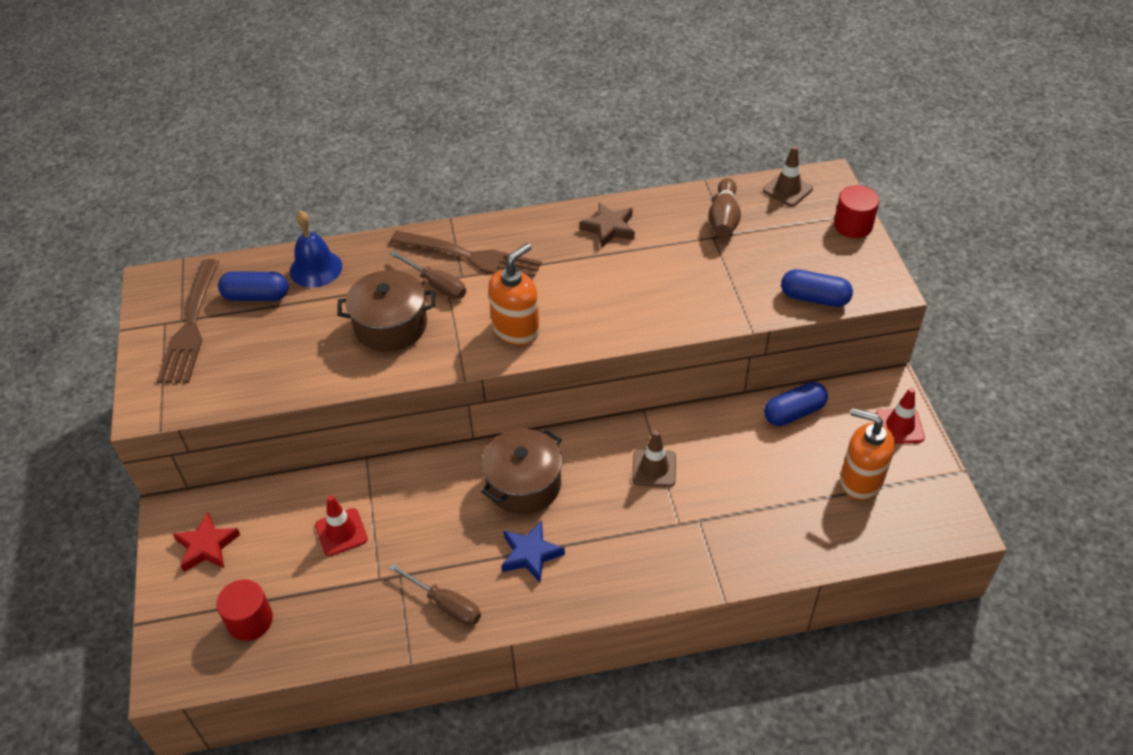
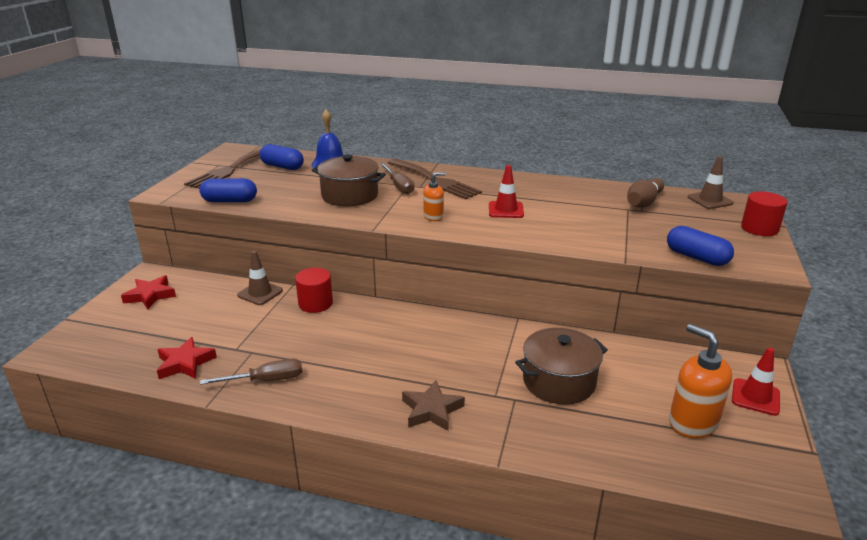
camera: 25 degrees right, 20 degrees down
(250, 620) = (131, 341): red cylinder -> red cylinder (315, 303)
(340, 622) = (185, 363): none -> red star
(341, 532) = (238, 316): red traffic cone -> red traffic cone (506, 210)
(445, 604) = (266, 380): brown screwdriver -> brown screwdriver turned 75 degrees counterclockwise
(516, 329) = (433, 217): orange soap dispenser -> orange soap dispenser, size x0.57
(524, 484) = (388, 331): brown pot -> brown pot (559, 381)
(530, 554) = (357, 373): blue star -> none
(609, 228) = (547, 189): brown star -> brown star (432, 410)
(654, 468) = (500, 354): brown traffic cone -> brown traffic cone (260, 293)
(794, 413) = (651, 357): blue capsule -> blue capsule (230, 201)

